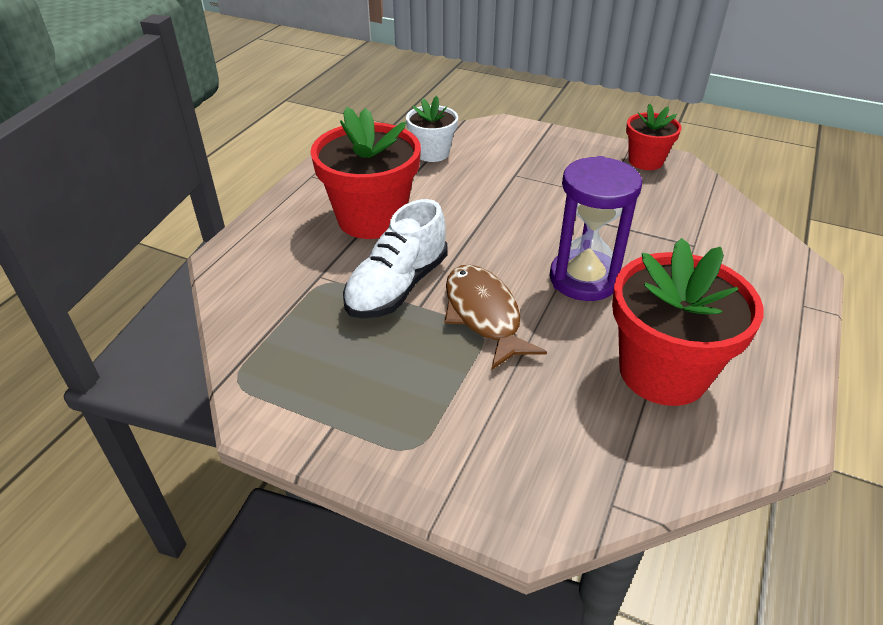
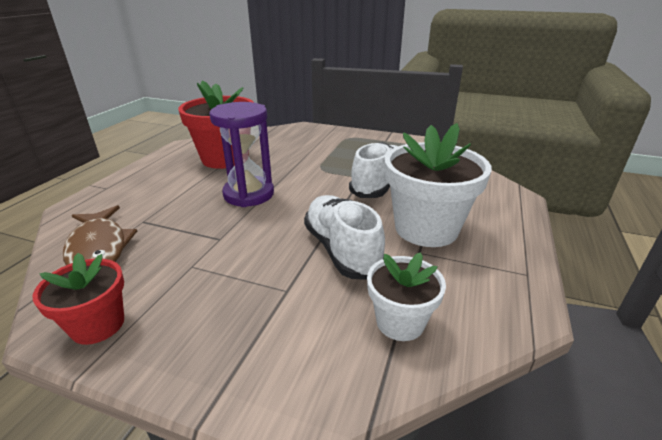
camera: 175 degrees right, 10 degrees down
(371, 218) = (426, 228): red flower pot -> white flower pot
(466, 202) = (341, 250): none -> white shoe
(484, 315) = (320, 174): brown fish -> brown fish (99, 248)

